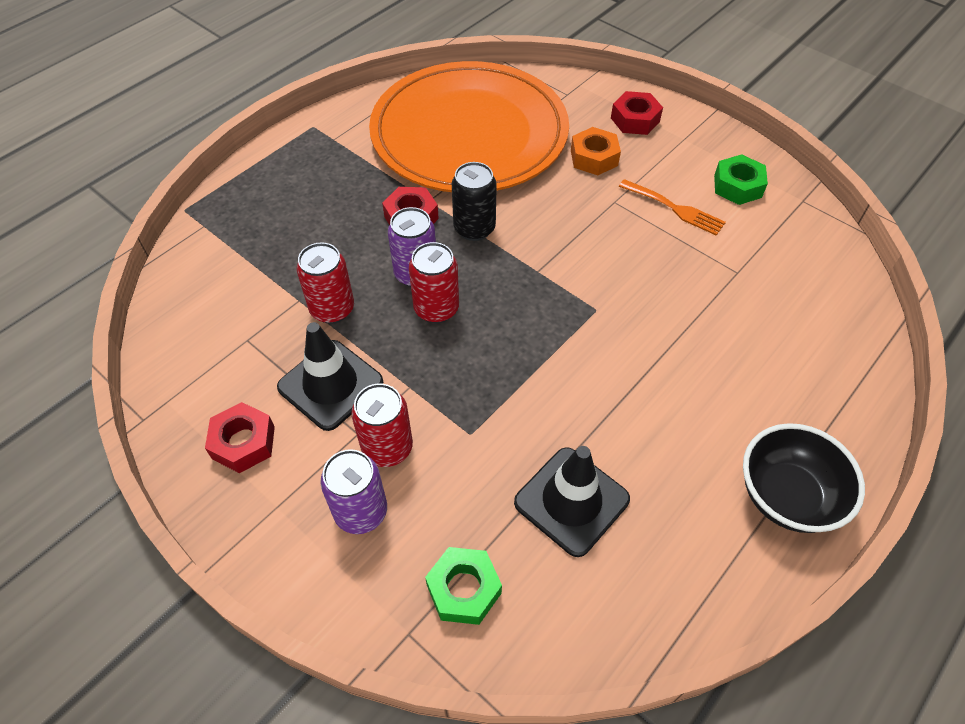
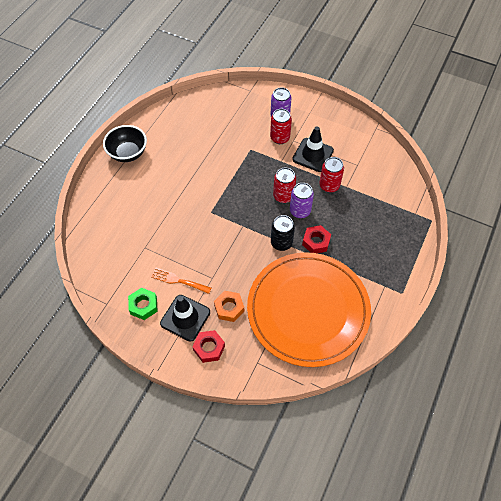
camera: 165 degrees right, 5 degrees up
(243, 443) = (333, 128): red nut -> none
(463, 589) = (237, 104): green nut -> none
(571, 501) = (207, 135): black traffic cone -> black traffic cone (185, 318)

